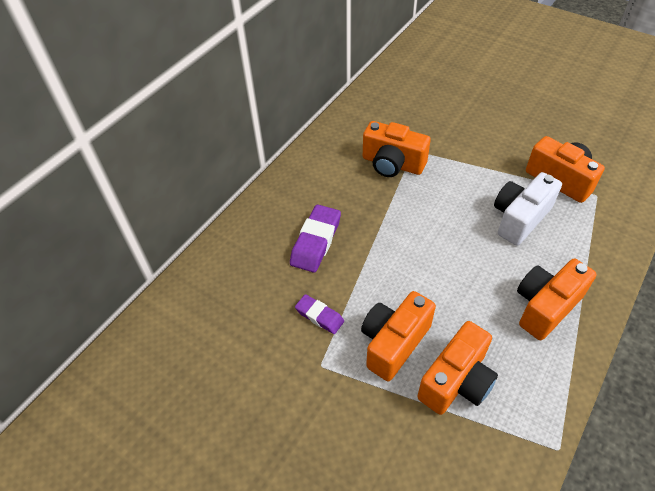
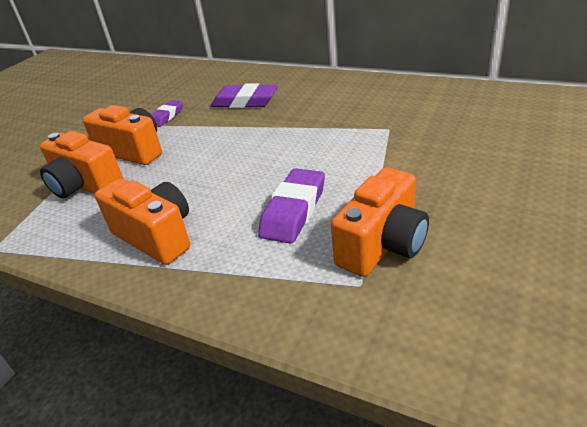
camera: 85 degrees right, 15 degrees down
(392, 164) = (360, 120): orange camera -> none
(519, 218) = (293, 211): white camera -> purple eraser

